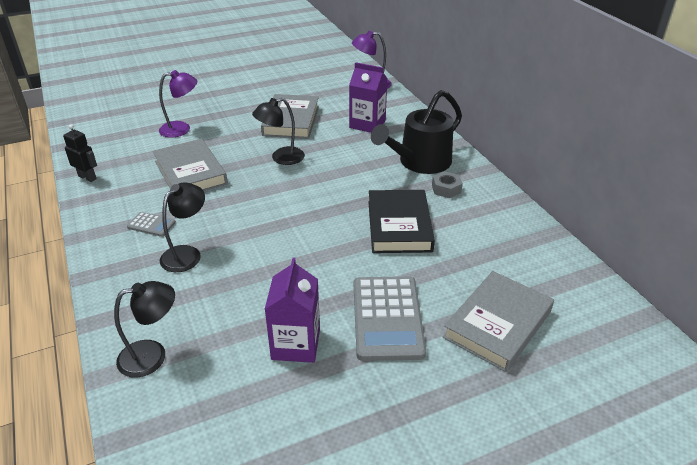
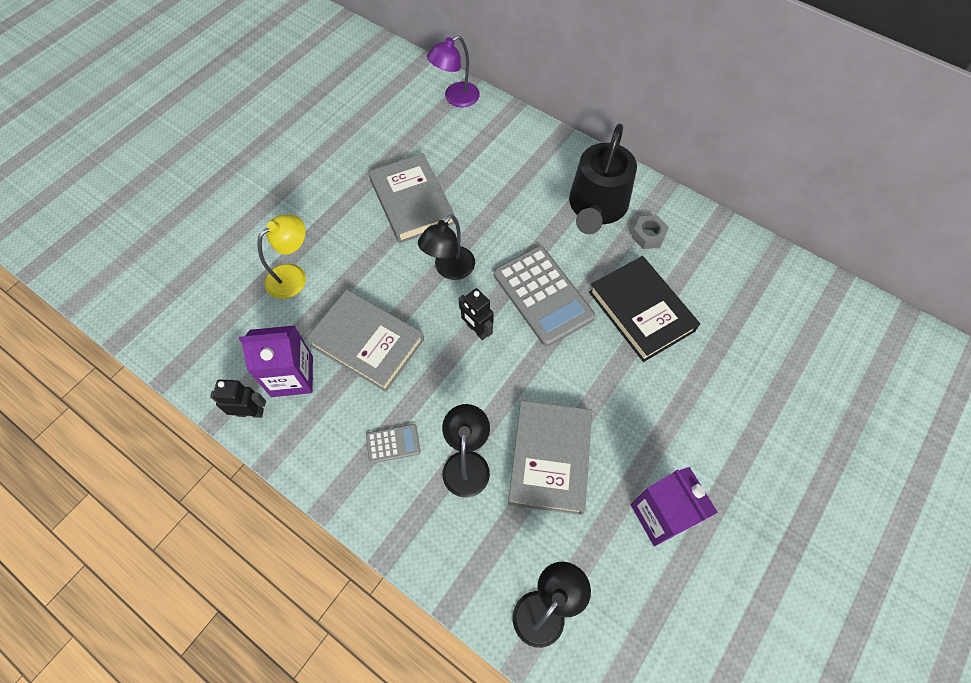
camera: 30 degrees left, 25 degrees up
(181, 129) = (293, 276): purple lamp -> yellow lamp
(267, 192) = (477, 330): none -> black robot
(367, 124) = (500, 170): purple carton -> purple carton (292, 376)
(387, 318) = (714, 437): grey calculator -> grey calculator (543, 295)
(497, 324) = (804, 391): grey book -> grey book (549, 458)

